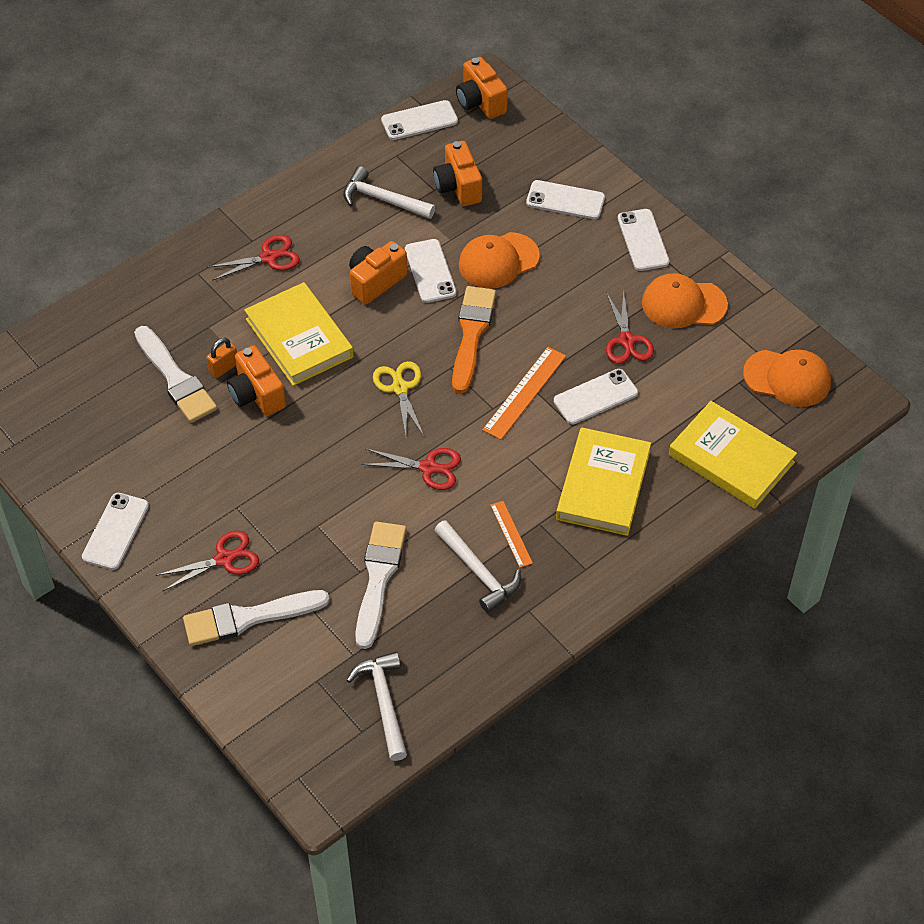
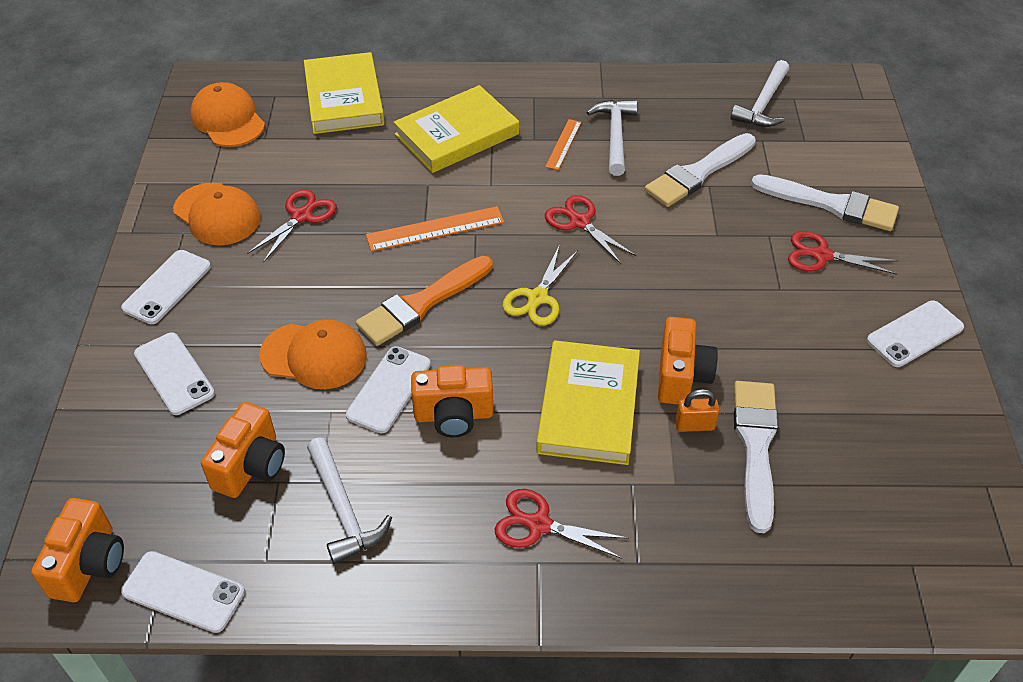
camera: 140 degrees left, 5 degrees down
(595, 397) = (383, 192): white phone -> none

